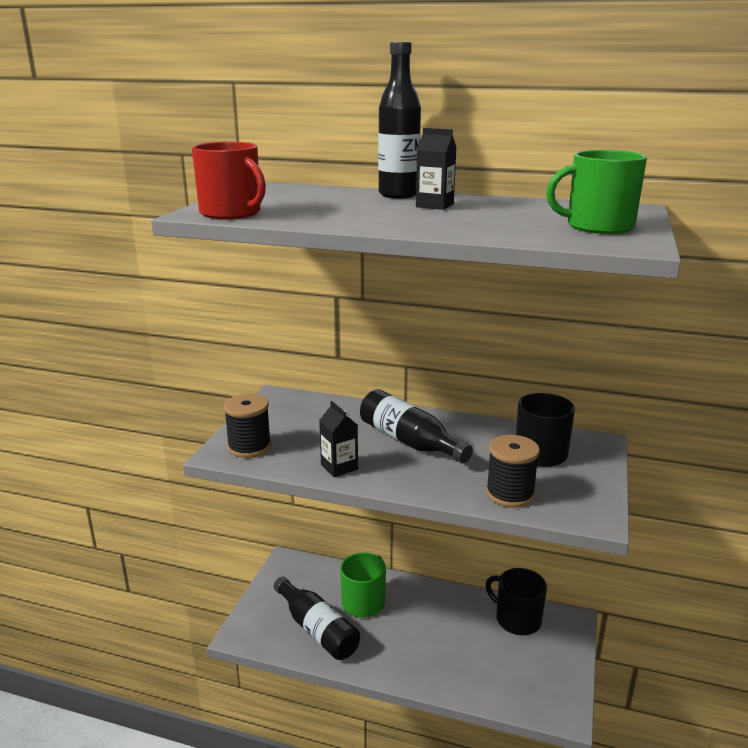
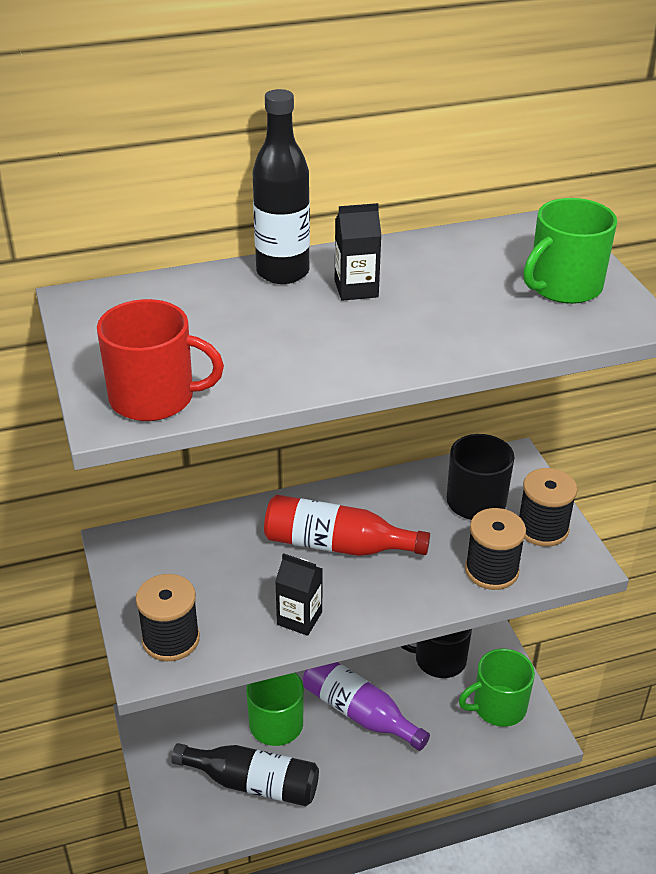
camera: 35 degrees left, 15 degrees up
(409, 441) = (337, 545): black bottle -> red bottle
(427, 624) = (359, 712): none -> purple bottle
(540, 673) = (498, 706): none -> green mug
(580, 486) = (542, 528): none -> black spool

